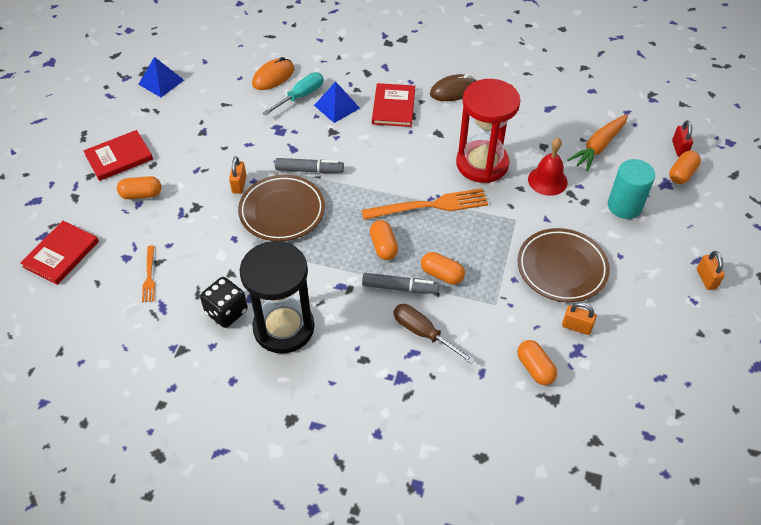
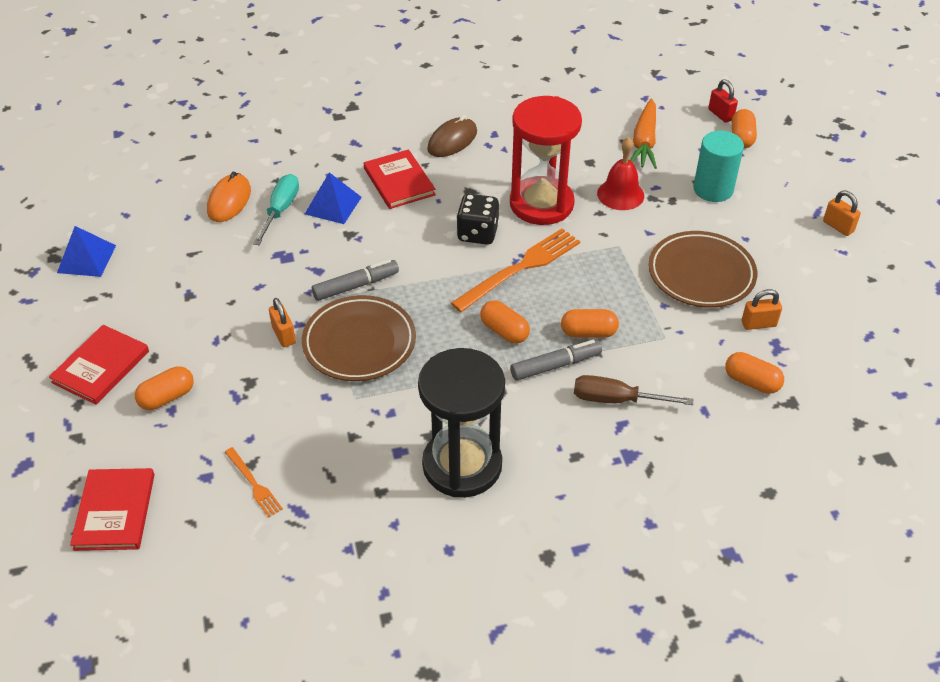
camera: 30 degrees left, 5 degrees down
(226, 312) = (382, 479): black dice -> black dice (477, 233)

